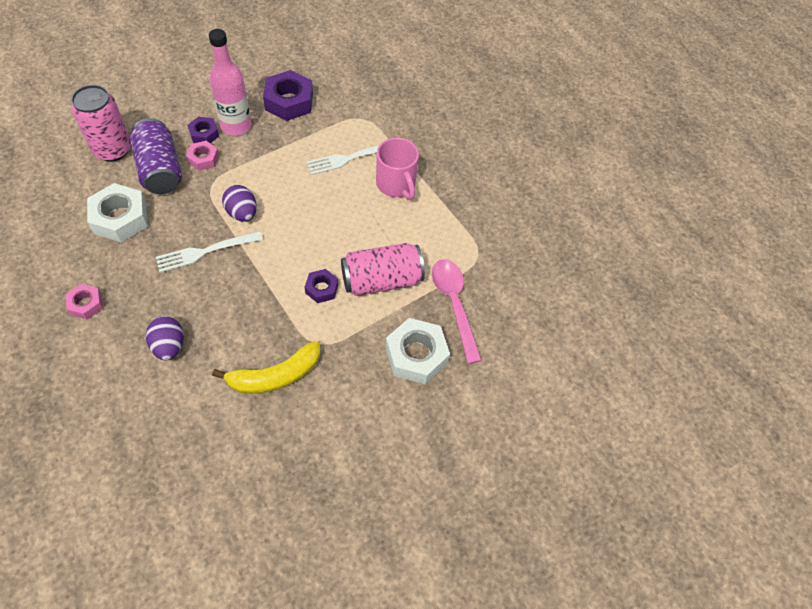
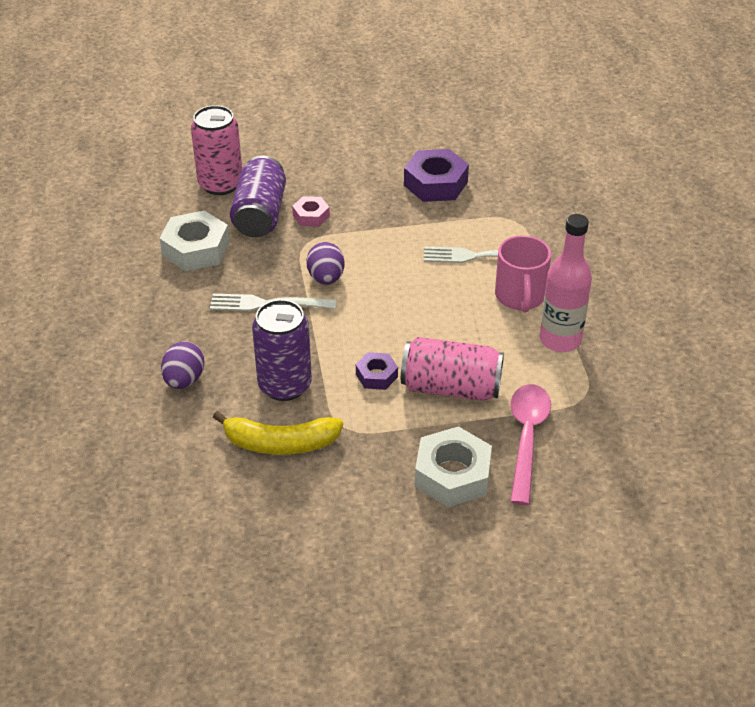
camera: 30 degrees right, 15 degrees down
(86, 304) = (122, 317): pink nut -> none
(204, 134) = (324, 192): purple nut -> none
(236, 126) = (363, 193): pink bottle -> pink bottle (560, 340)
(254, 322) = (285, 385): none -> purple can

